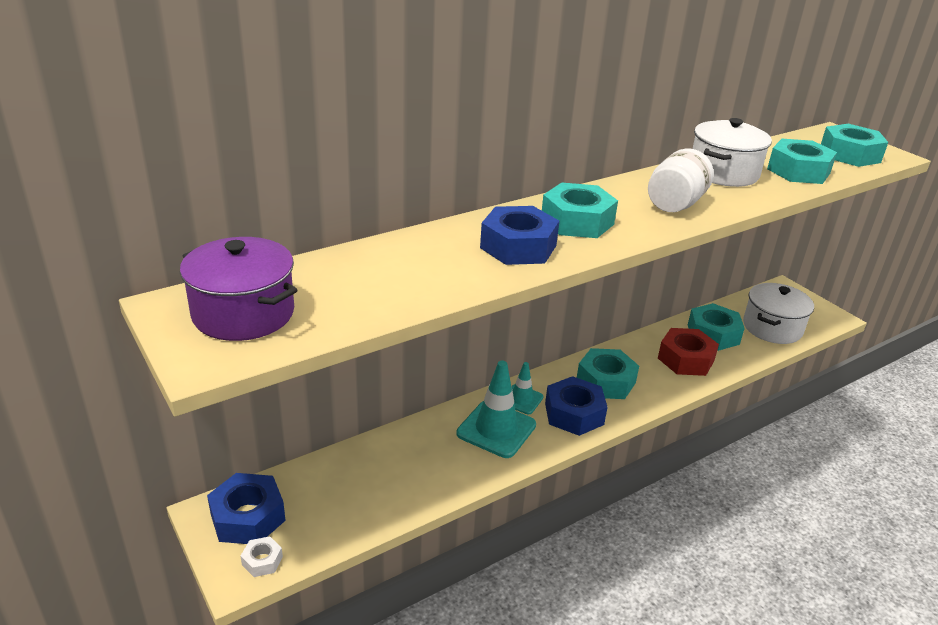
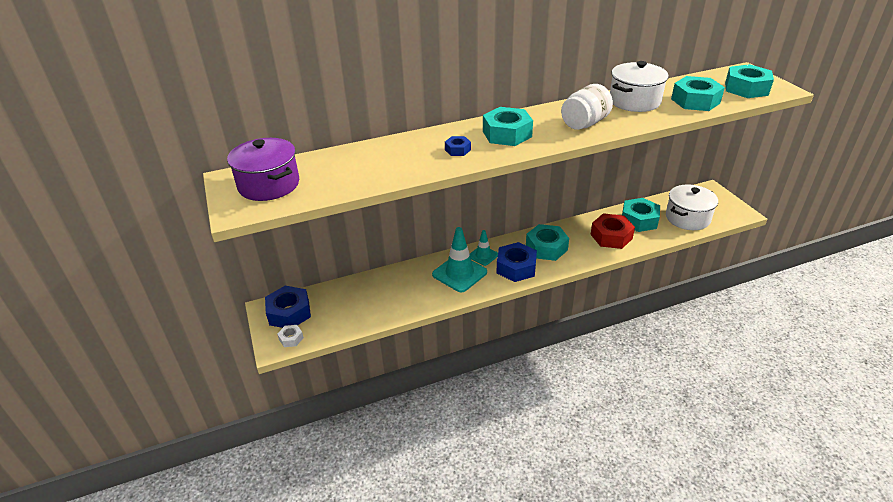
camera: 15 degrees right, 5 degrees up
(518, 246) = (457, 150): blue nut -> blue nut, size x0.50

